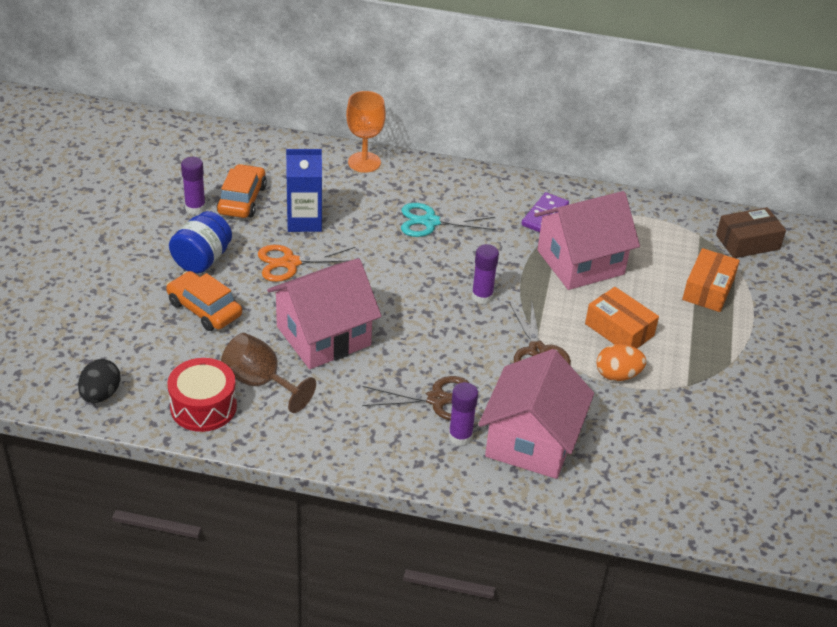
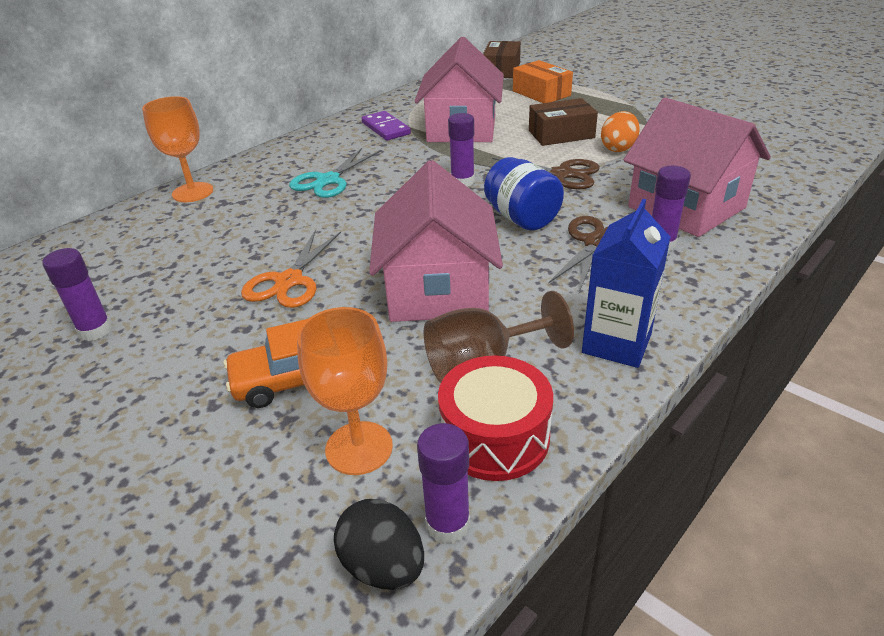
camera: 55 degrees left, 5 degrees down
(135, 408) = (448, 524): none -> purple glue stick
(166, 356) = (359, 448): none -> orange goblet
(202, 259) = (199, 352): blue jar -> blue jar (522, 218)
(242, 199) = (134, 287): orange car -> none
(304, 221) = (231, 252): blue carton -> blue carton (616, 343)
(619, 330) = (561, 134): orange box -> brown box

